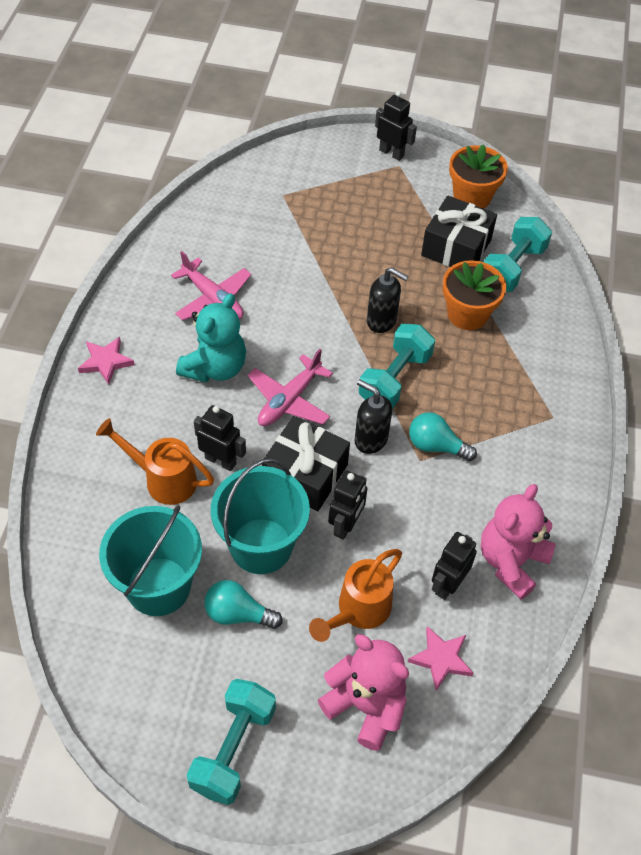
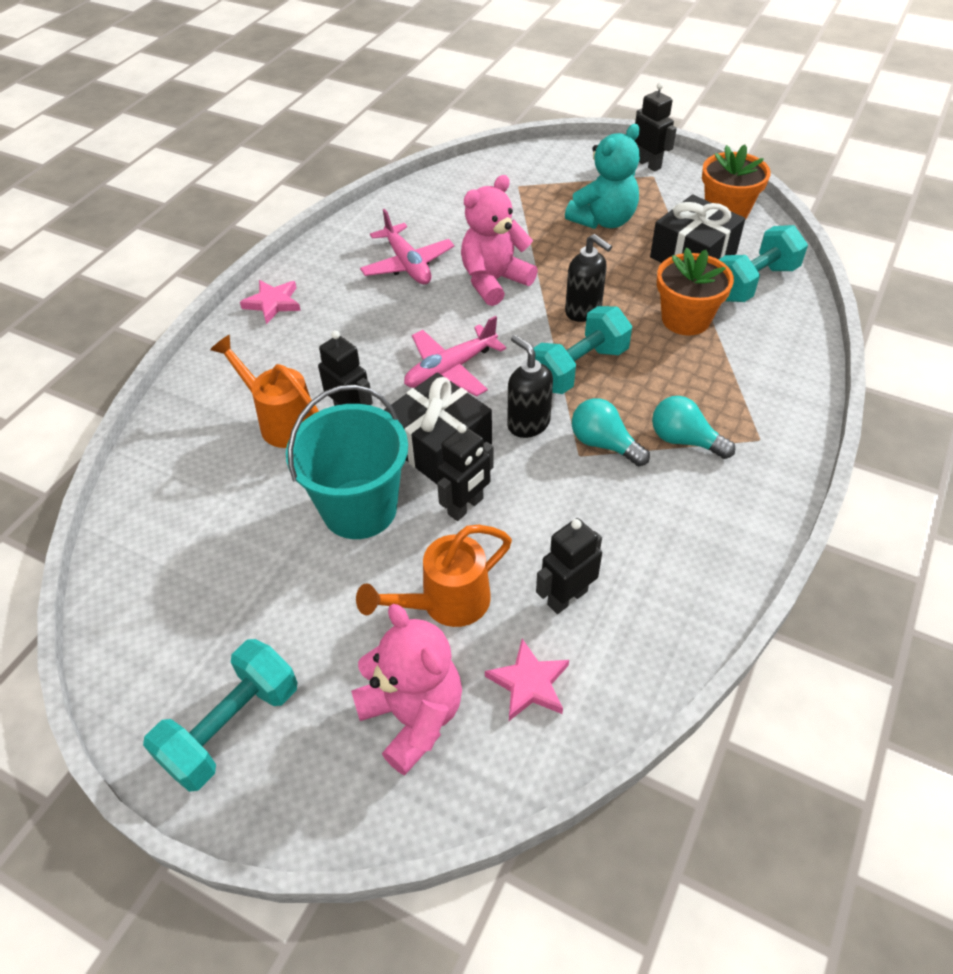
camera: 20 degrees right, 5 degrees down
(158, 586) = (228, 527): turquoise bucket -> none
(215, 367) = (383, 326): turquoise teddy bear -> turquoise teddy bear (603, 220)
(238, 614) = (303, 575): turquoise light bulb -> turquoise light bulb (684, 440)
(511, 561) = (657, 588): pink teddy bear -> pink teddy bear (494, 281)

